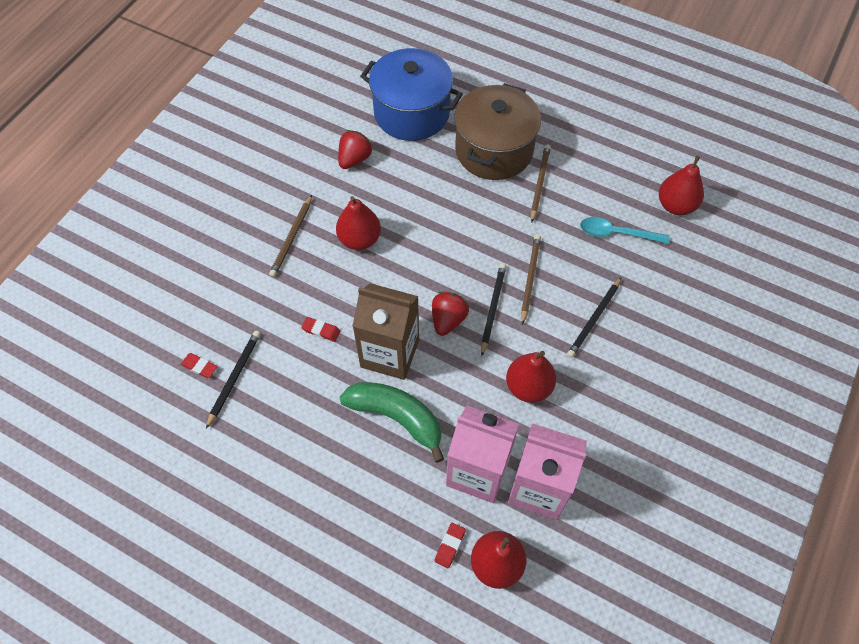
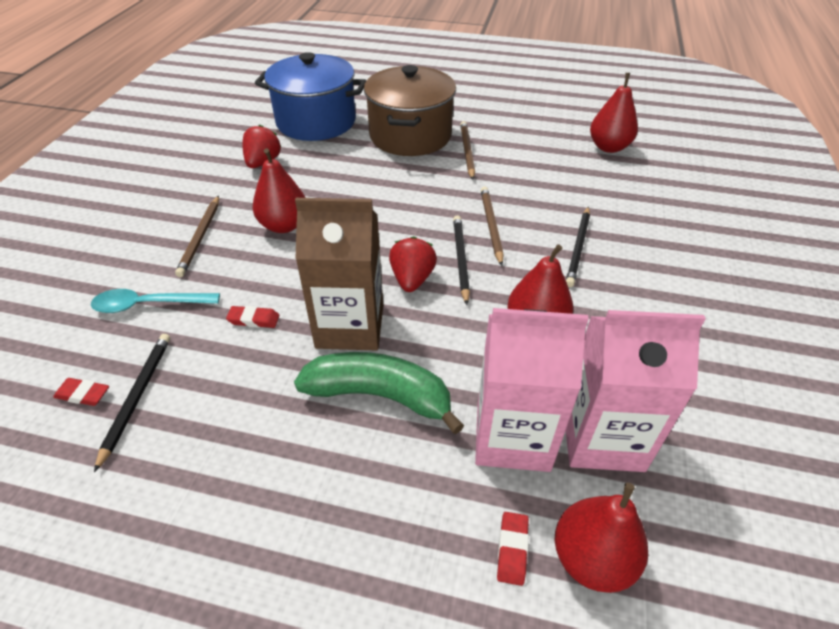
camera: 15 degrees left, 15 degrees down
(616, 233) = (563, 176): turquoise spoon -> turquoise spoon (148, 305)

